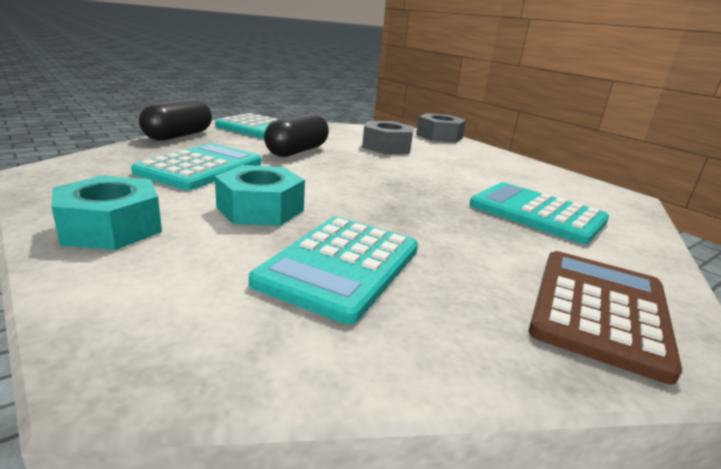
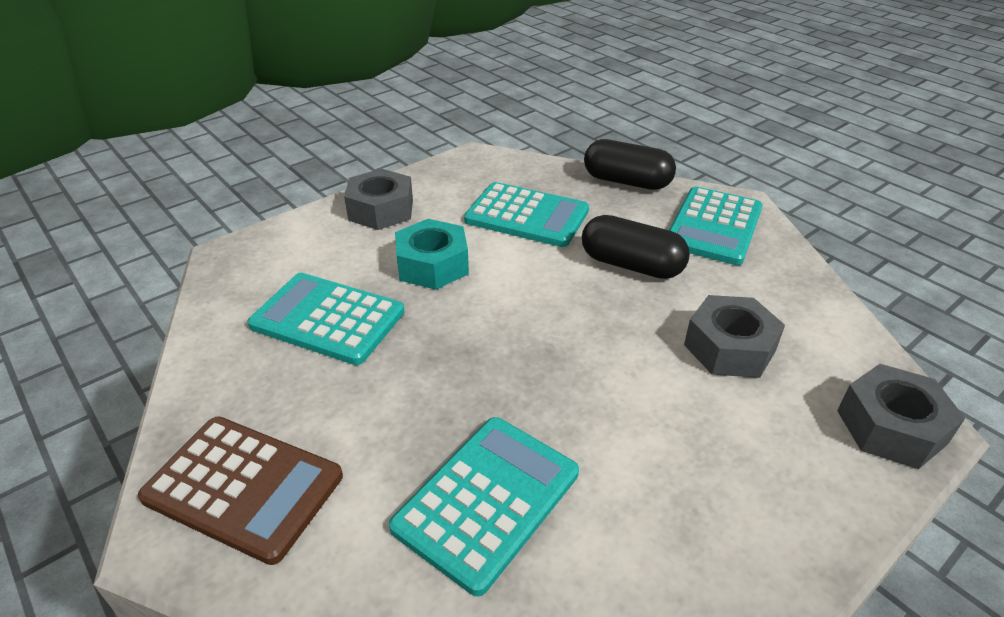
camera: 90 degrees right, 15 degrees up
(111, 227) = (381, 210): turquoise nut -> grey nut

